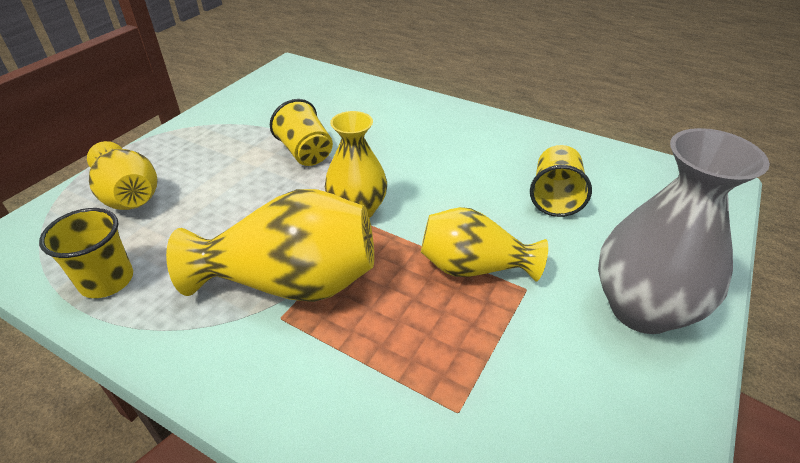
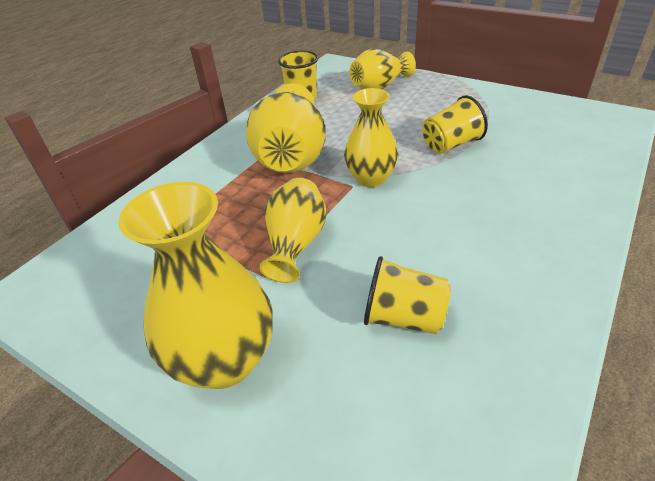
camera: 95 degrees right, 0 degrees up
(641, 309) = (224, 360): grey vase -> yellow vase

